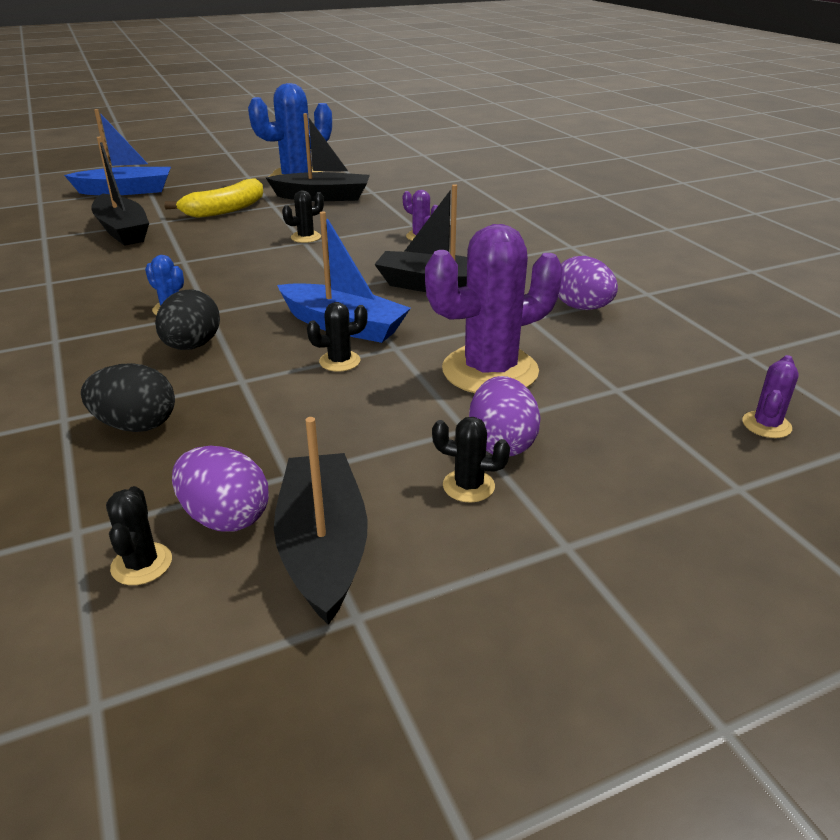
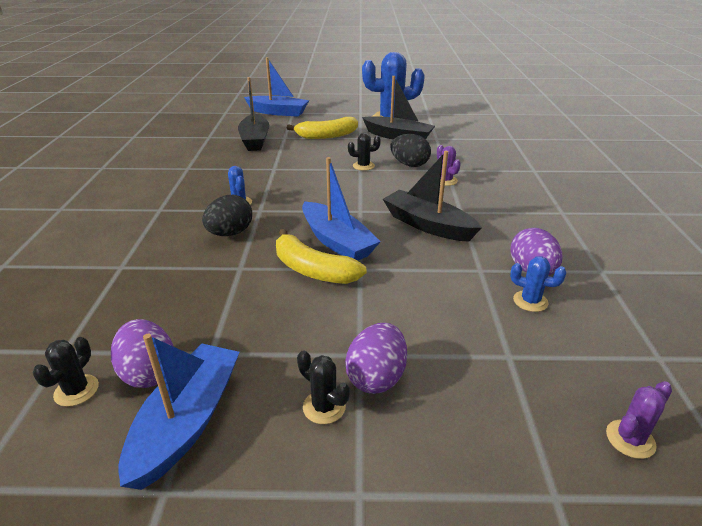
camera: 25 degrees right, 0 degrees up
(136, 425) = (154, 284): black egg -> black egg (409, 165)
(323, 547) = (187, 422): black boat -> blue boat
(340, 361) = (313, 270): black cactus -> yellow banana
(490, 371) = (415, 308): purple cactus -> none
(601, 336) = (530, 301): none -> blue cactus

